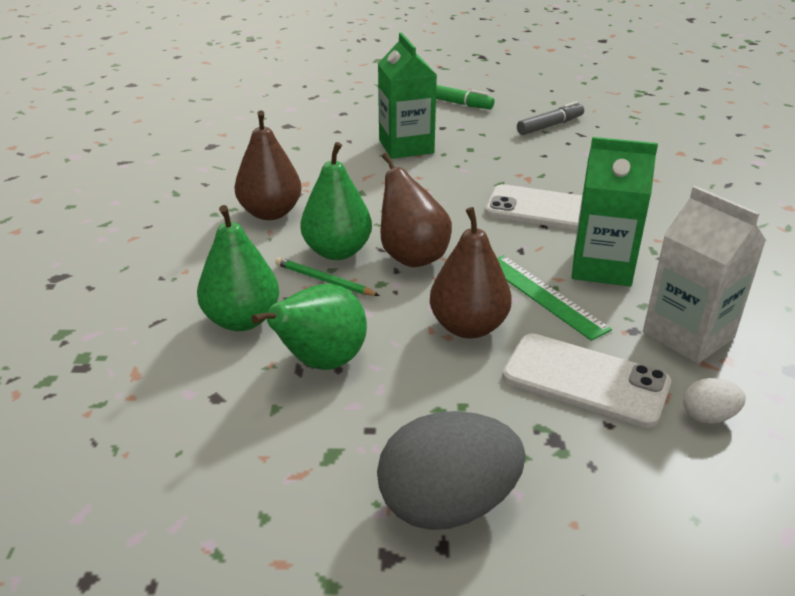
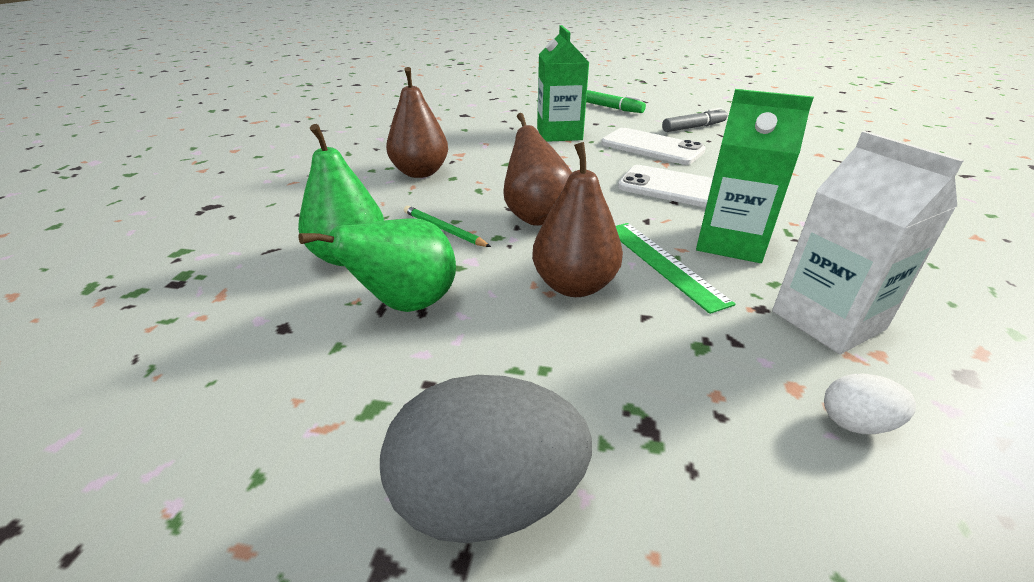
camera: 10 degrees right, 0 degrees up
(337, 251) = (466, 207): green pear -> none
(585, 380) = (697, 357): white phone -> white phone (652, 147)

